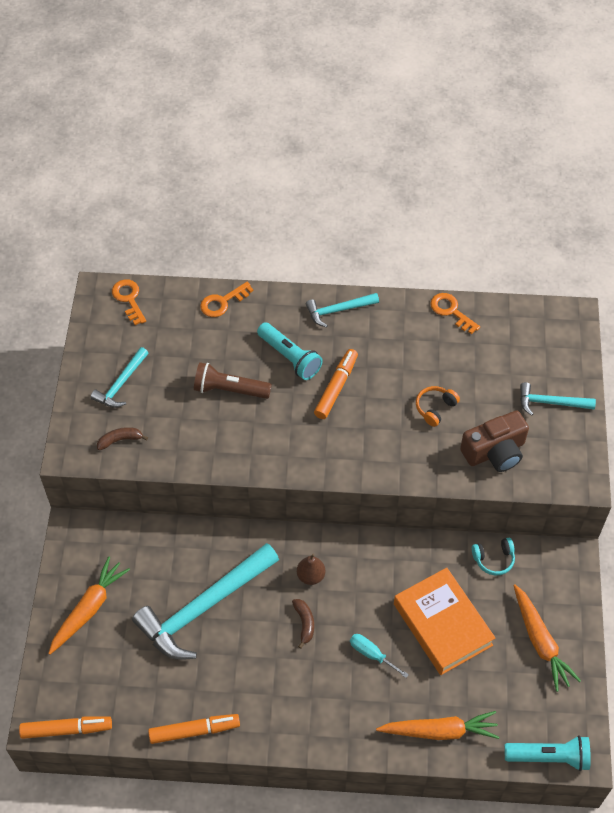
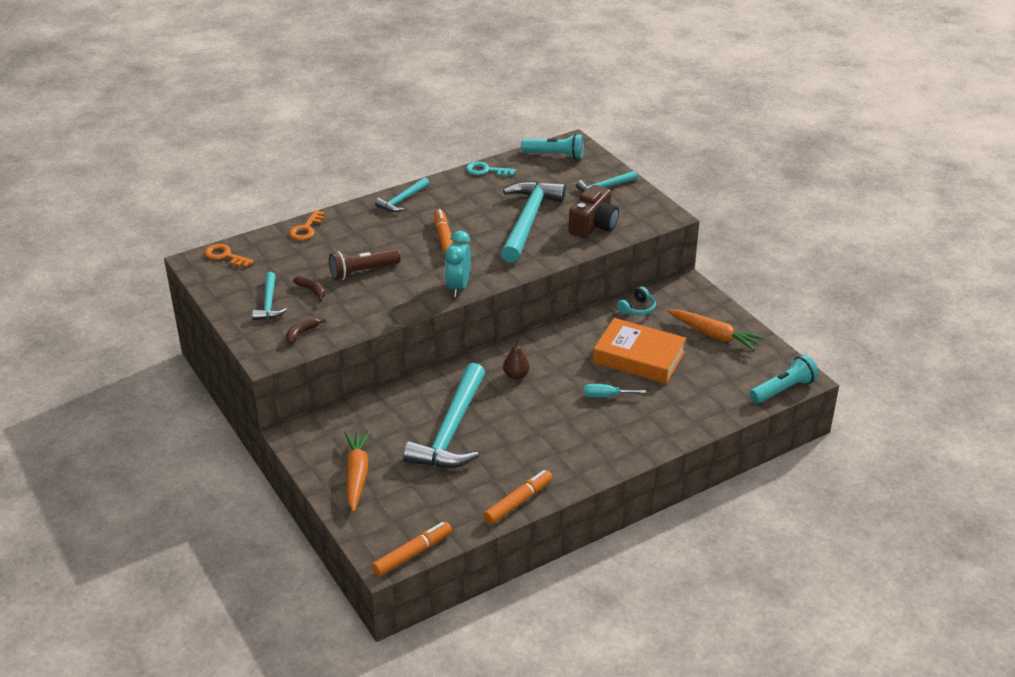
camera: 35 degrees left, 20 degrees down
(289, 357) = (391, 237): turquoise flashlight -> turquoise flashlight (555, 155)
(298, 462) = (458, 287): none -> turquoise clock
(304, 623) = (539, 403): brown banana -> brown banana (312, 290)
(435, 408) = (528, 221): orange headphones -> turquoise hammer
(440, 731) = (697, 412): orange carrot -> none
(451, 311) = (486, 170): orange key -> turquoise key

